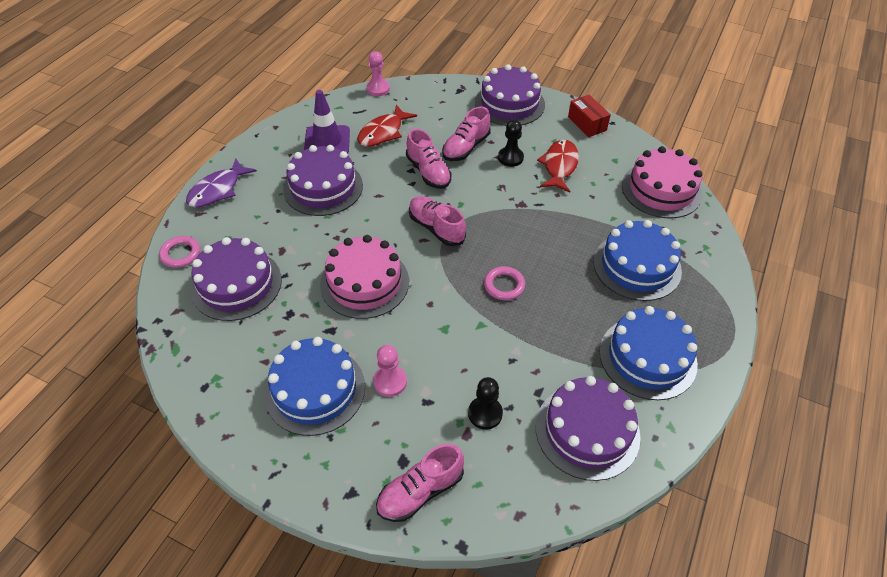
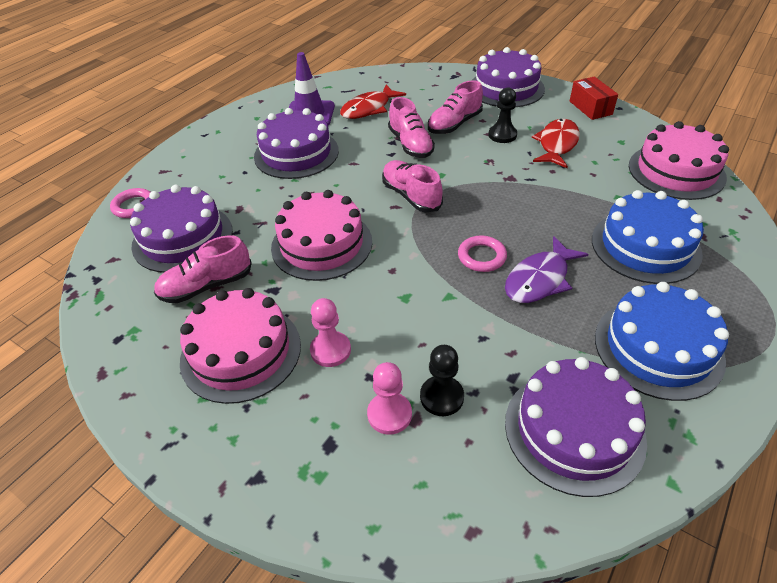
camera: 10 degrees right, 5 degrees down
(218, 190) = (188, 151): purple fish -> purple fish (540, 279)
(315, 390) = (241, 352): blue cake -> pink cake
(378, 89) = (370, 73): pink pawn -> pink pawn (389, 414)
(420, 491) = (345, 485): pink shoe -> pink shoe (207, 286)

